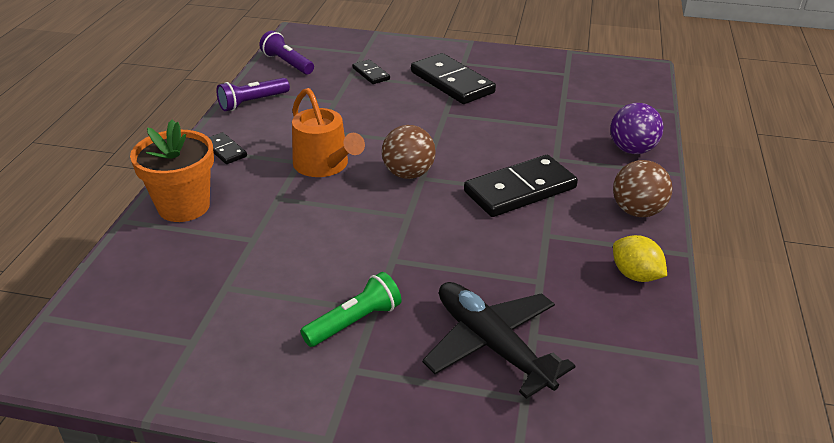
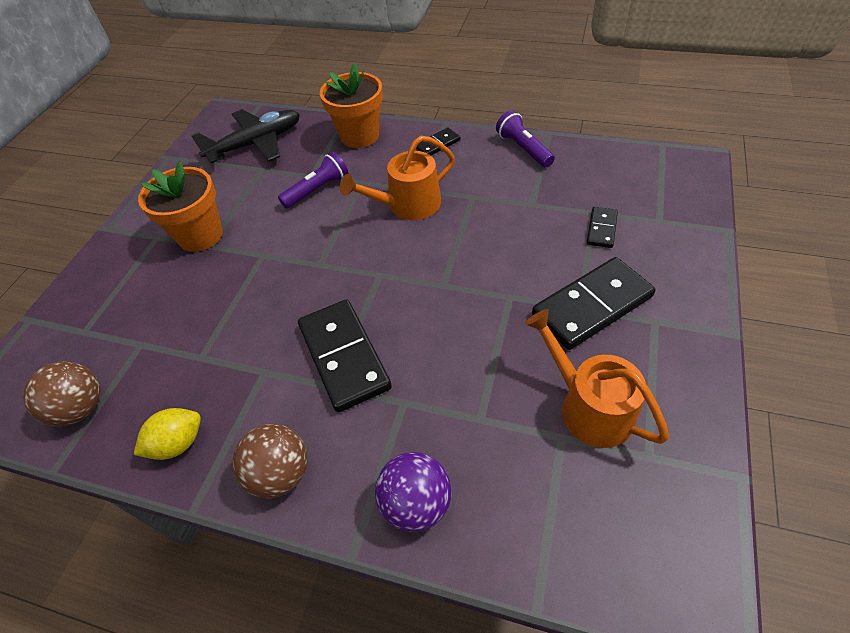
camera: 100 degrees right, 15 degrees up
(287, 63) = (613, 162): purple flashlight -> purple flashlight (317, 190)
(354, 322) = (200, 235): green flashlight -> orange flower pot
(371, 74) = (601, 229): black domino -> black domino turned 45 degrees counterclockwise
(408, 174) = (387, 264): brown ball -> brown ball (81, 408)
(491, 345) = (142, 315): black plane -> black plane (256, 143)
(538, 88) = (589, 407): none -> orange watering can

